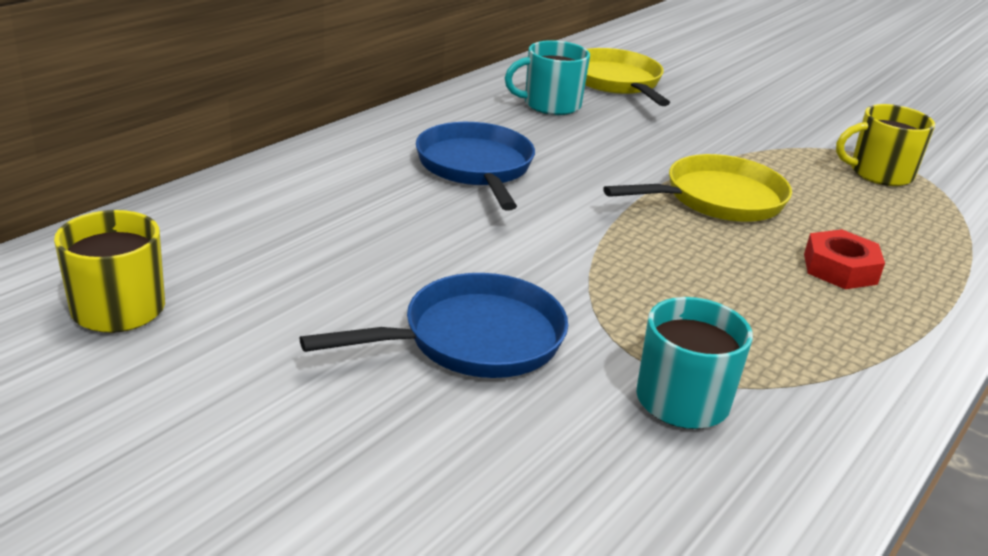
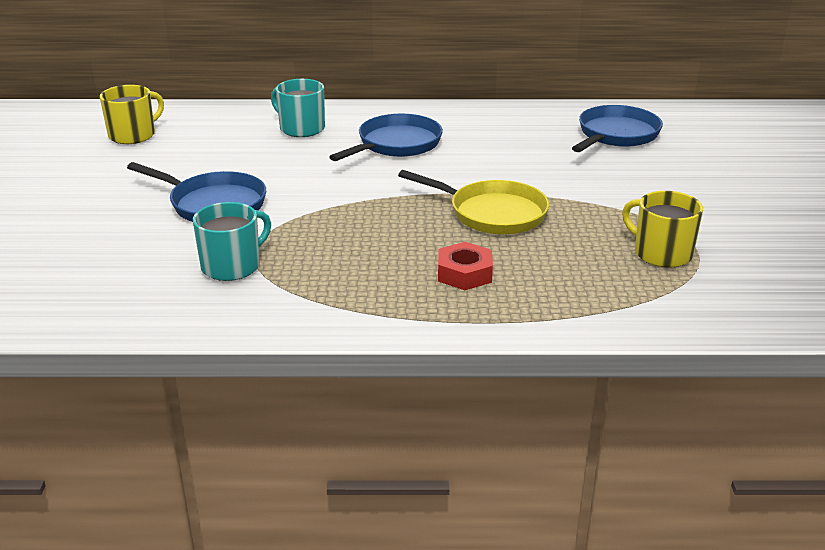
camera: 55 degrees right, 0 degrees up
(550, 105) = (529, 131): turquoise mug -> turquoise mug (301, 128)
(616, 82) = (616, 135): yellow pan -> blue pan

